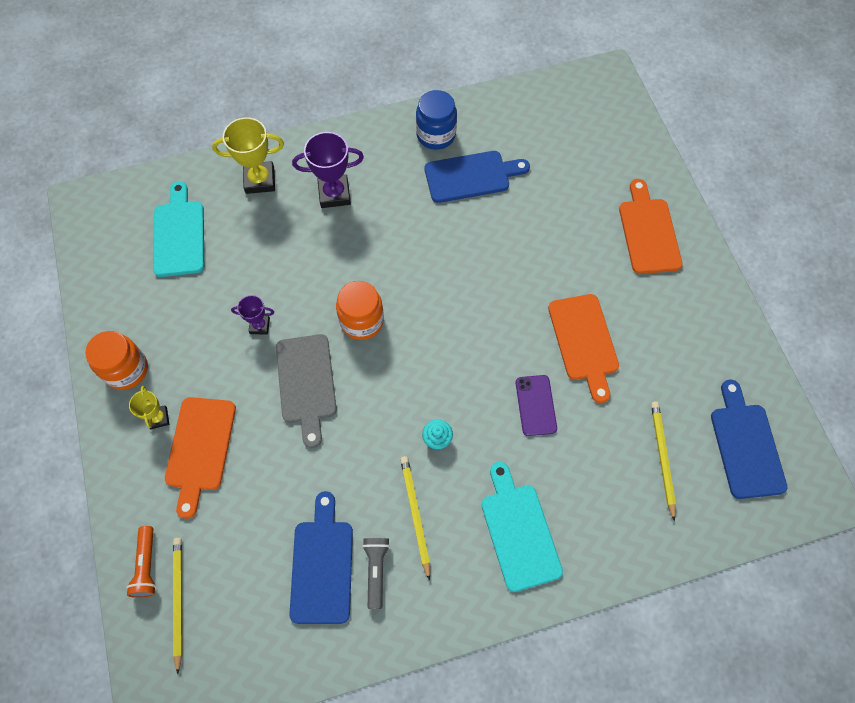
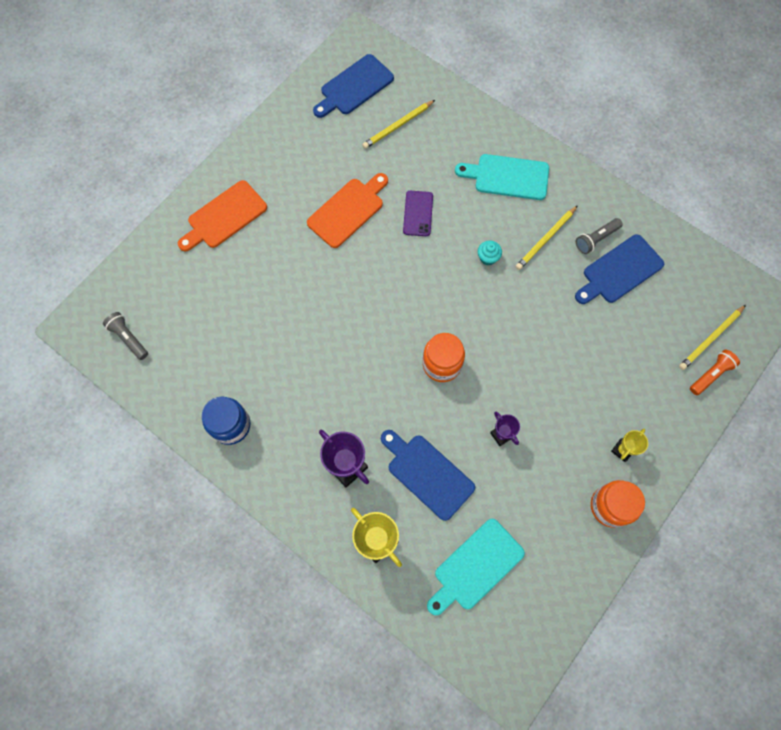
camera: 125 degrees left, 5 degrees up
(200, 449) = (617, 403): orange cutting board -> none
(306, 383) = (517, 367): grey cutting board -> none
(471, 176) = (255, 370): blue cutting board -> blue cutting board (427, 474)
(519, 531) = (507, 177): turquoise cutting board -> turquoise cutting board turned 60 degrees clockwise
(535, 405) = (418, 213): purple phone -> purple phone turned 45 degrees counterclockwise
(569, 105) = (129, 338): none -> grey flashlight

